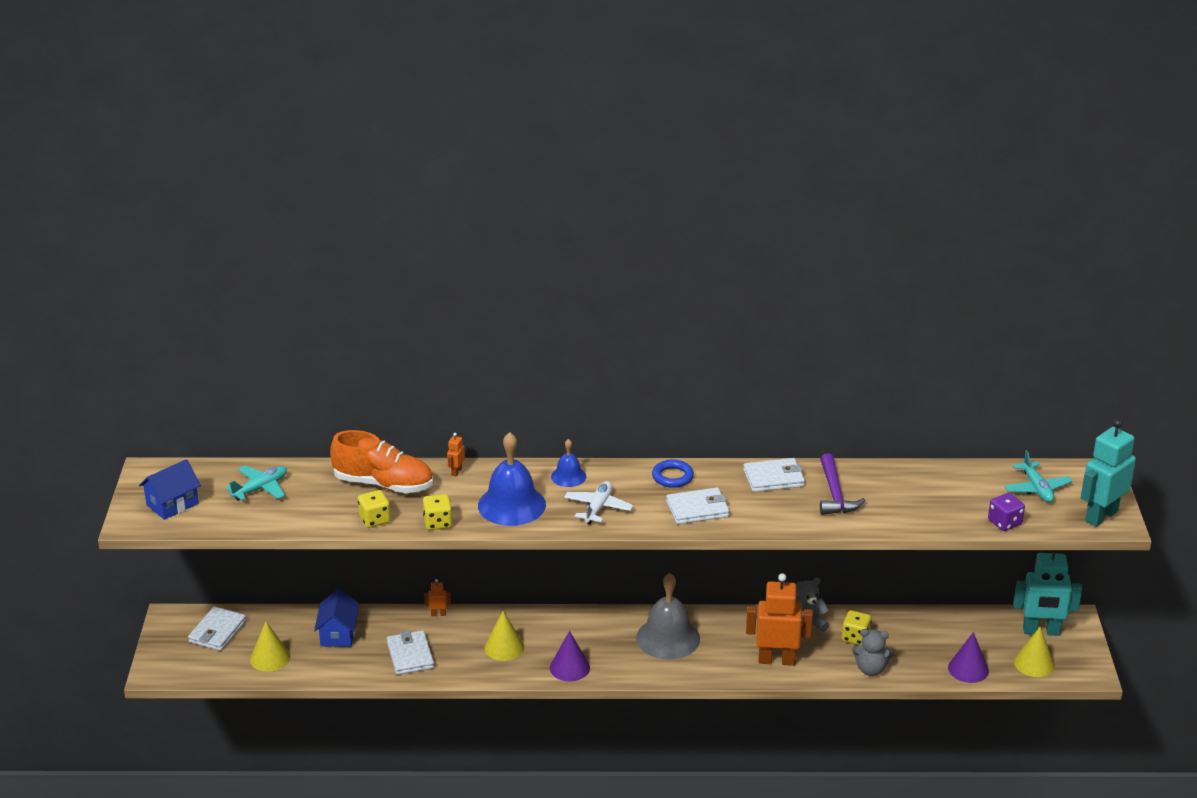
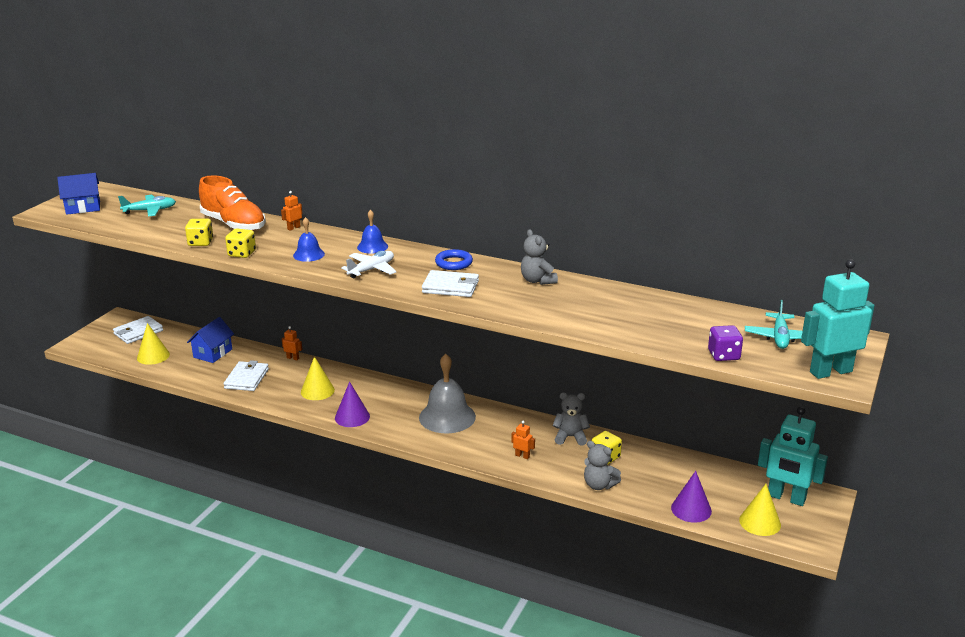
camera: 25 degrees right, 5 degrees down
(511, 505) = (308, 254): blue bell -> blue bell, size x0.53
(774, 478) = (537, 280): white wallet -> grey teddy bear
(776, 660) = (522, 456): orange robot -> orange robot, size x0.42
(835, 494) = (580, 302): purple hammer -> none

